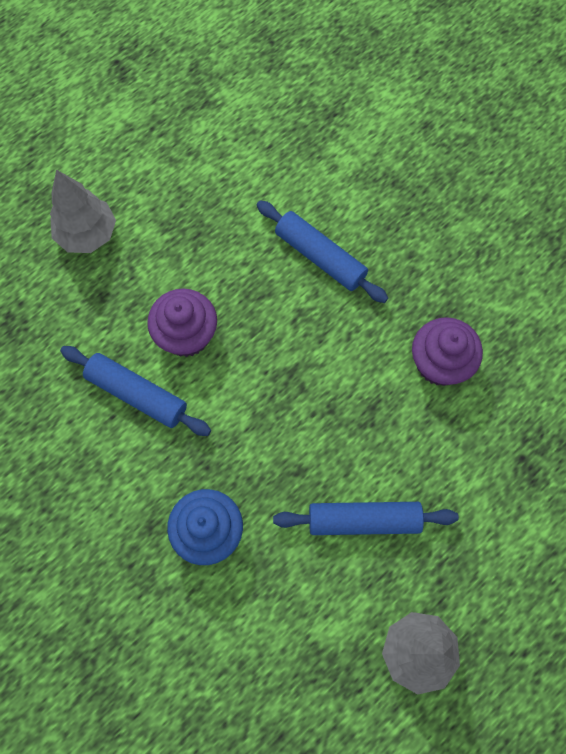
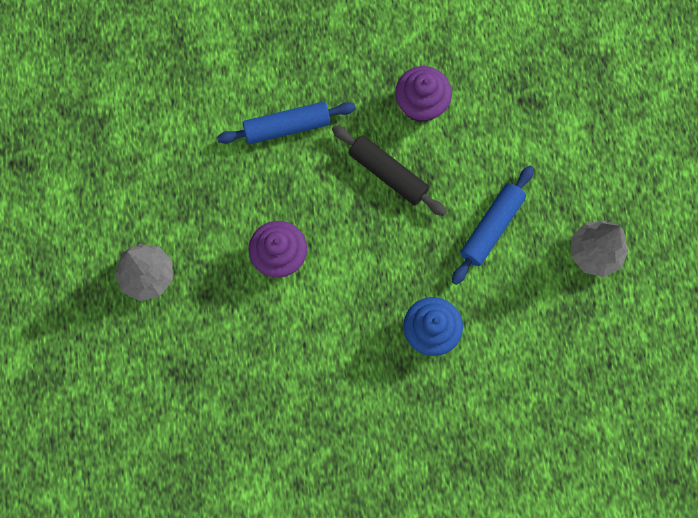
camera: 55 degrees left, 5 degrees up
(137, 394) = (299, 318): blue rolling pin -> none
(344, 380) = (388, 173): none -> black rolling pin

